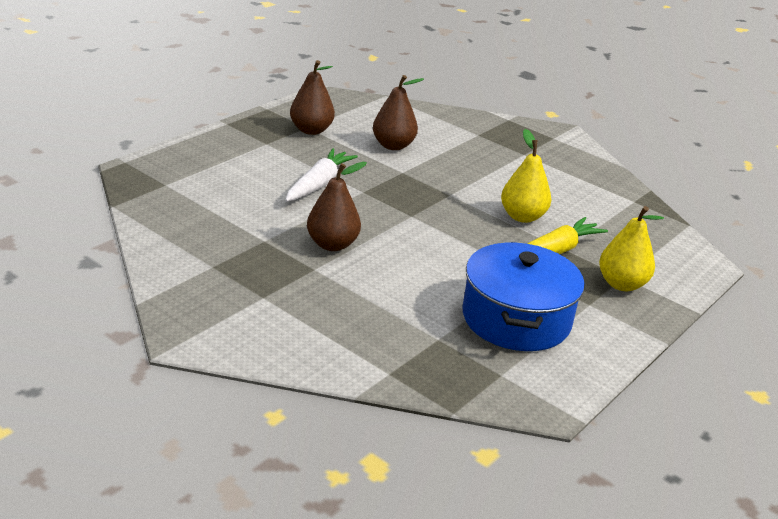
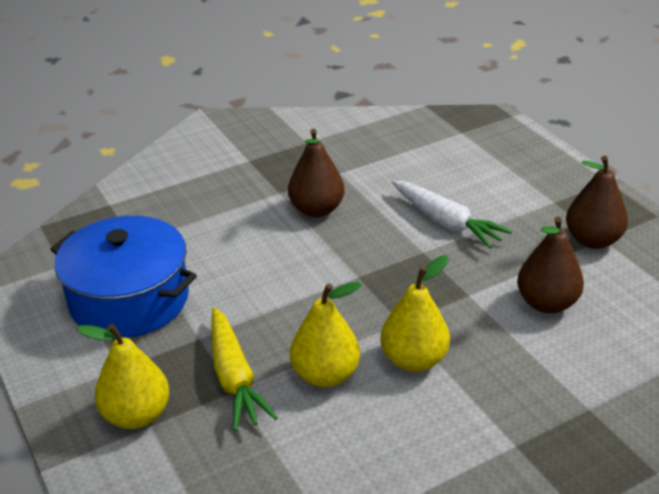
camera: 115 degrees right, 5 degrees up
(483, 187) = (414, 360): none -> yellow pear

